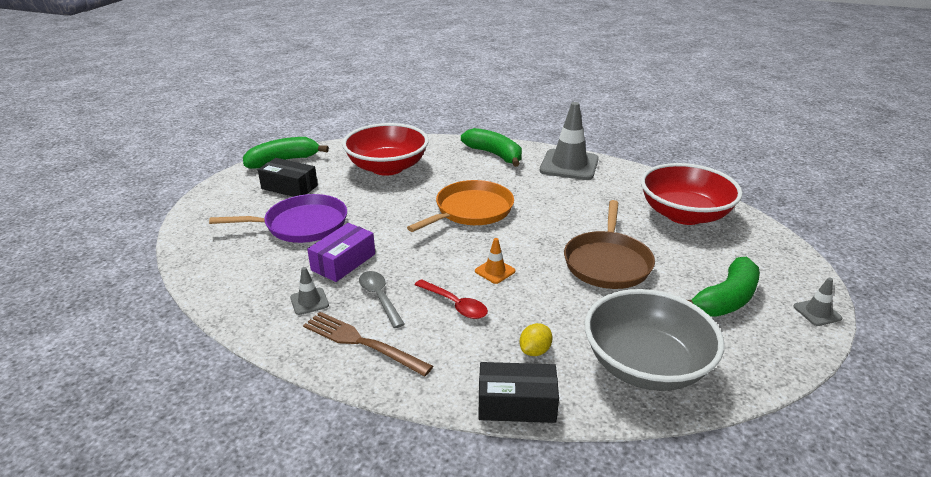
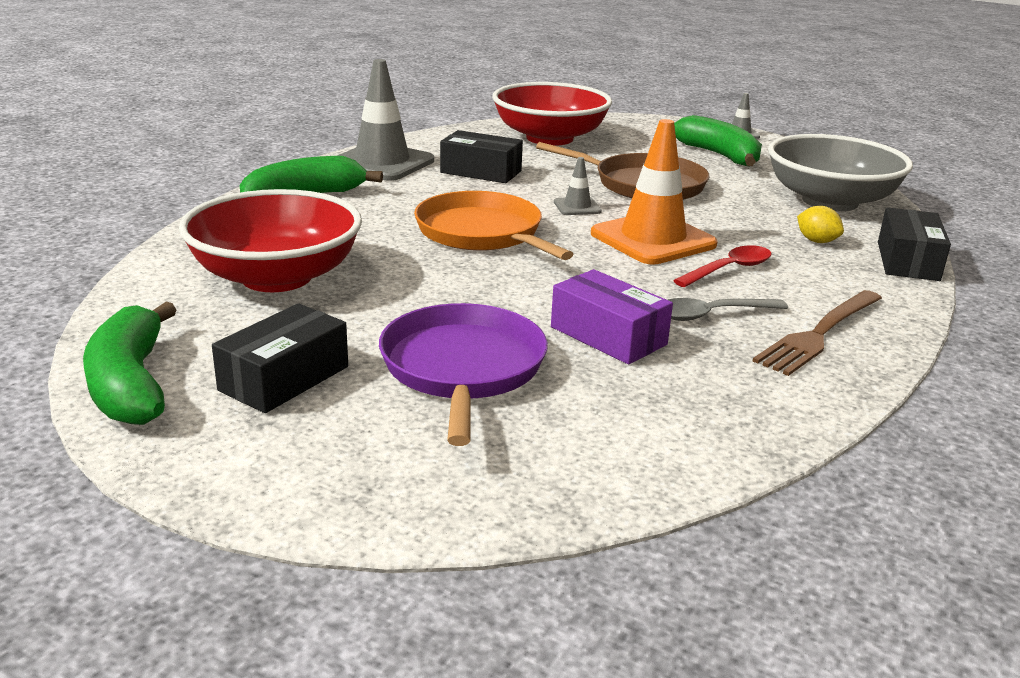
camera: 80 degrees left, 5 degrees down
(309, 301) = (721, 369): grey traffic cone -> grey traffic cone (577, 207)
(495, 271) = (653, 239): orange traffic cone -> orange traffic cone, size x2.19
(580, 197) = (481, 172): none -> black box

